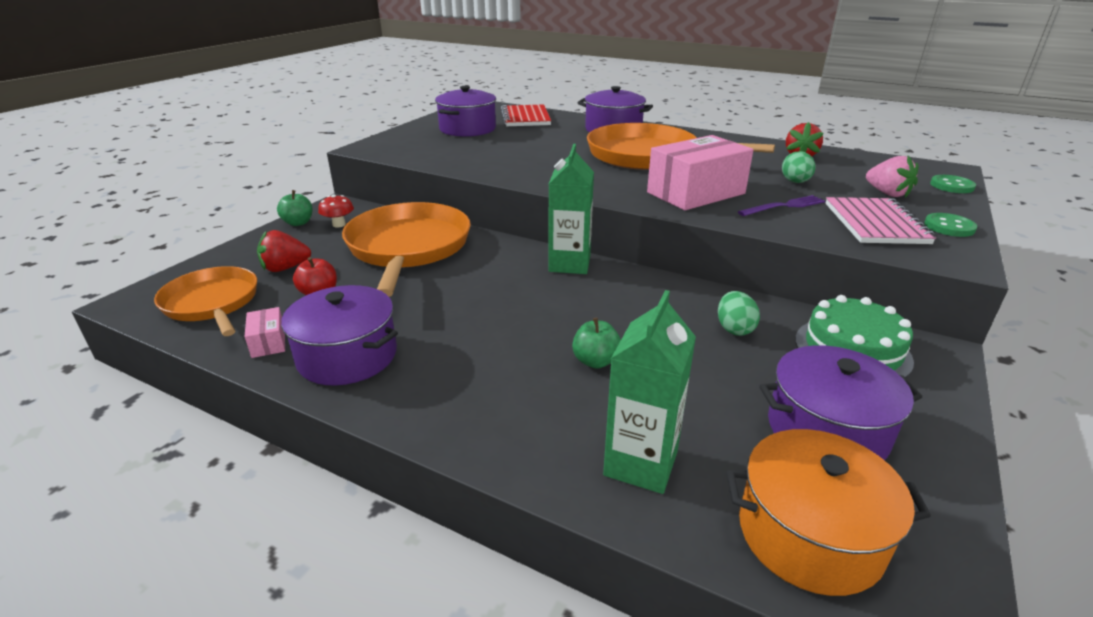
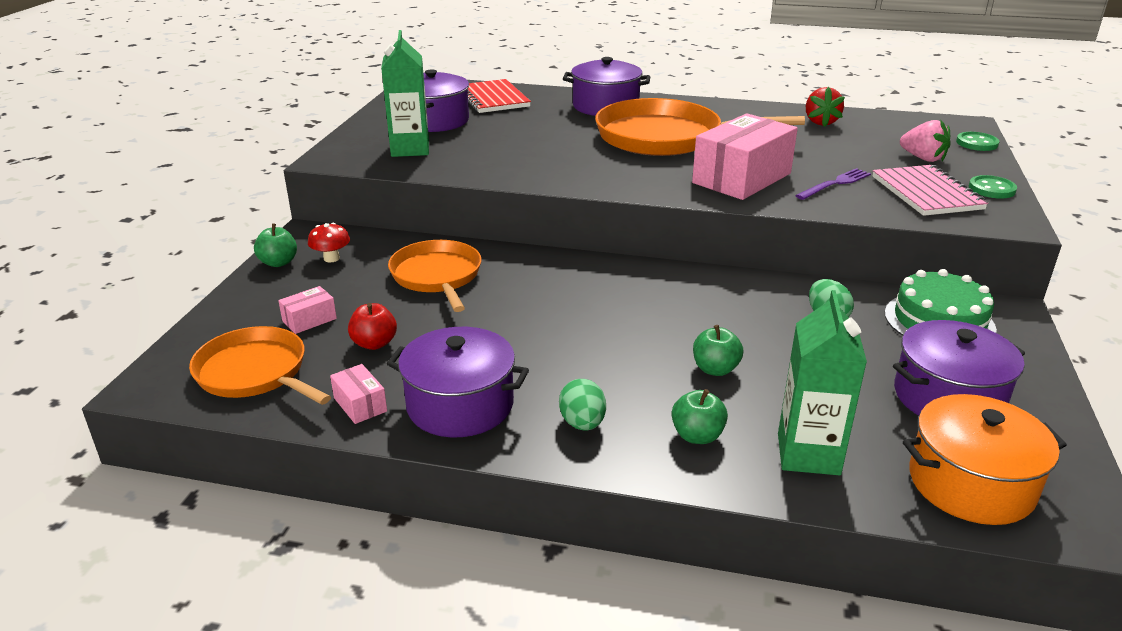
camera: 15 degrees left, 0 degrees up
(285, 268) = (309, 320): red strawberry -> pink box
(408, 247) = (437, 276): orange pan -> orange pan, size x0.63
(539, 423) = (697, 436): none -> green apple
(569, 264) = (628, 272): green carton -> green carton (410, 149)
(795, 182) = (832, 154): green egg -> green egg (582, 423)

